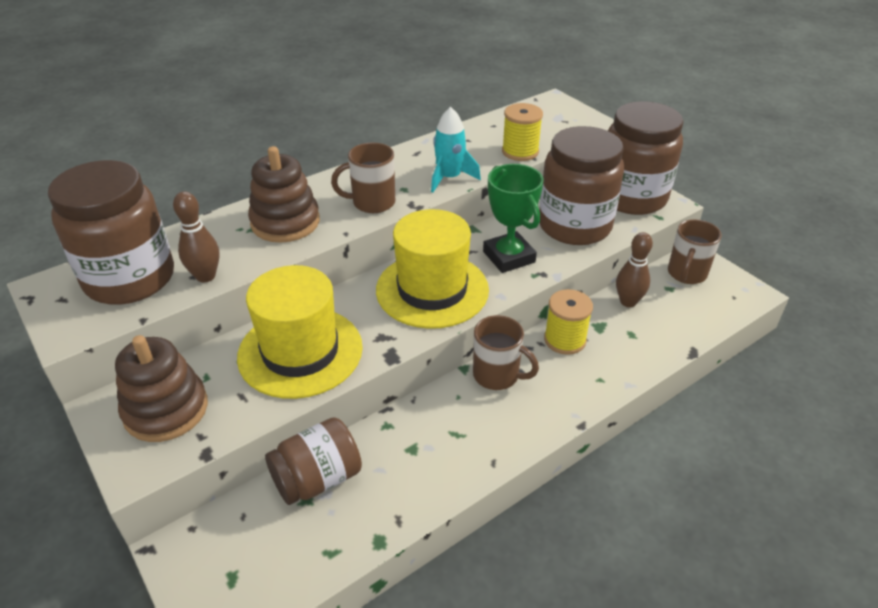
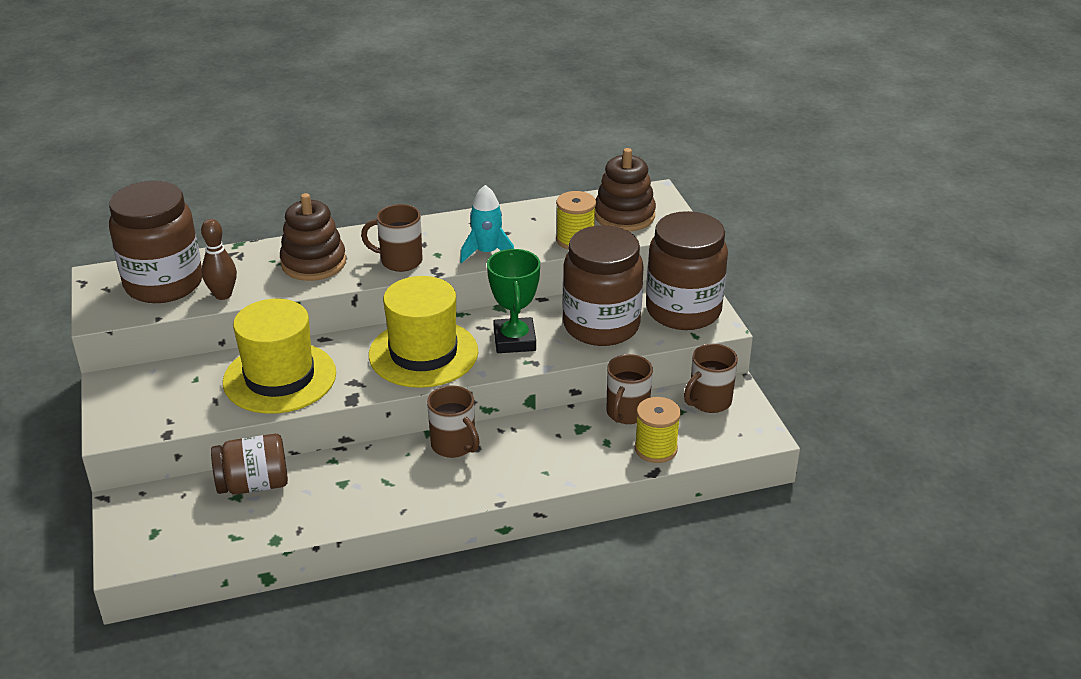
camera: 20 degrees right, 5 degrees down
(166, 409) = (153, 395): brown stacking toy -> brown stacking toy (624, 215)
(565, 340) = (538, 431): yellow spool -> yellow spool (656, 449)
(628, 302) = (626, 413): brown bowling pin -> brown mug

